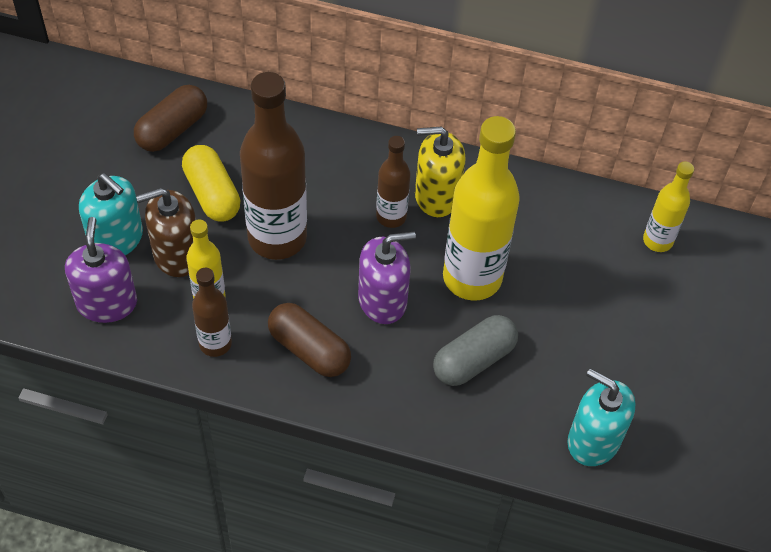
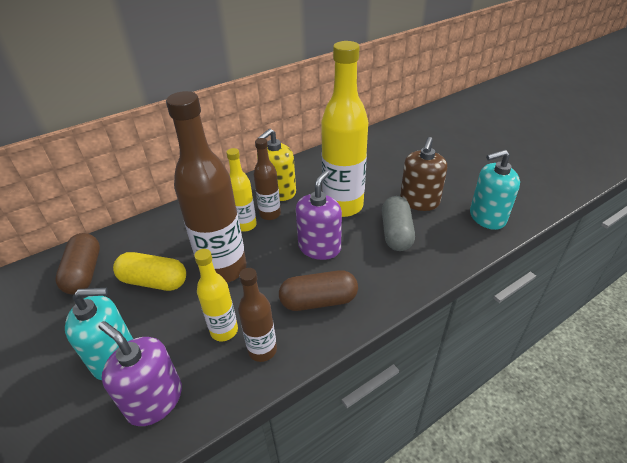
camera: 45 degrees left, 15 degrees down
(176, 254) = (171, 328): brown soap dispenser -> brown soap dispenser (419, 201)
(657, 241) = (386, 141): yellow bottle -> yellow bottle (245, 225)

